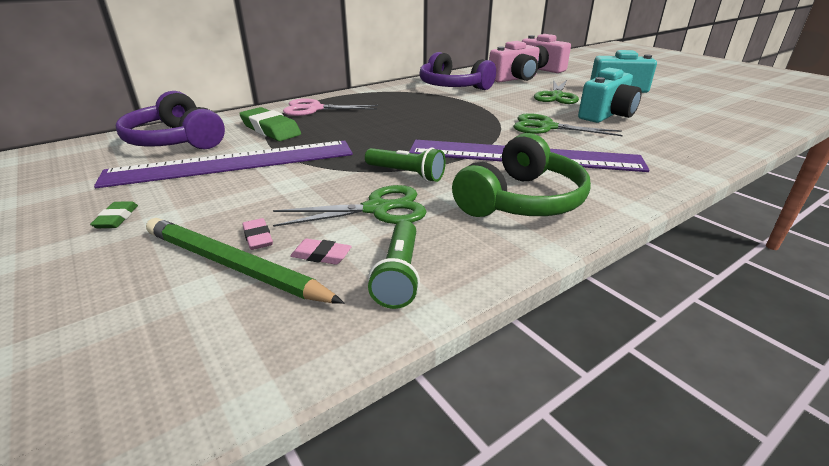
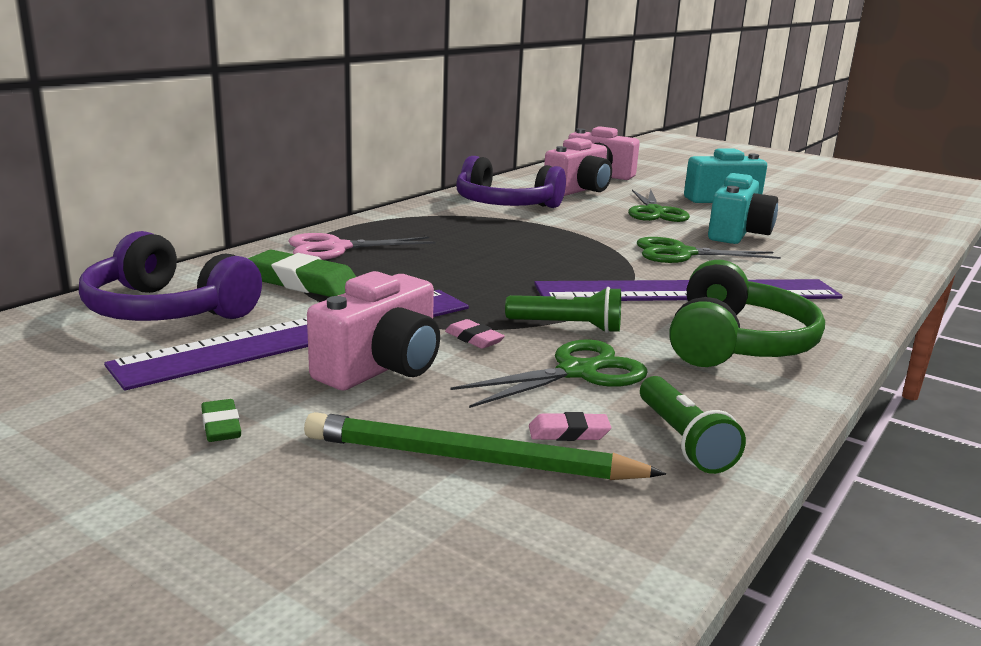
camera: 20 degrees left, 10 degrees down
(253, 190) = (382, 367): none -> pink camera
(258, 238) = (462, 424): pink eraser -> pink eraser (474, 339)

